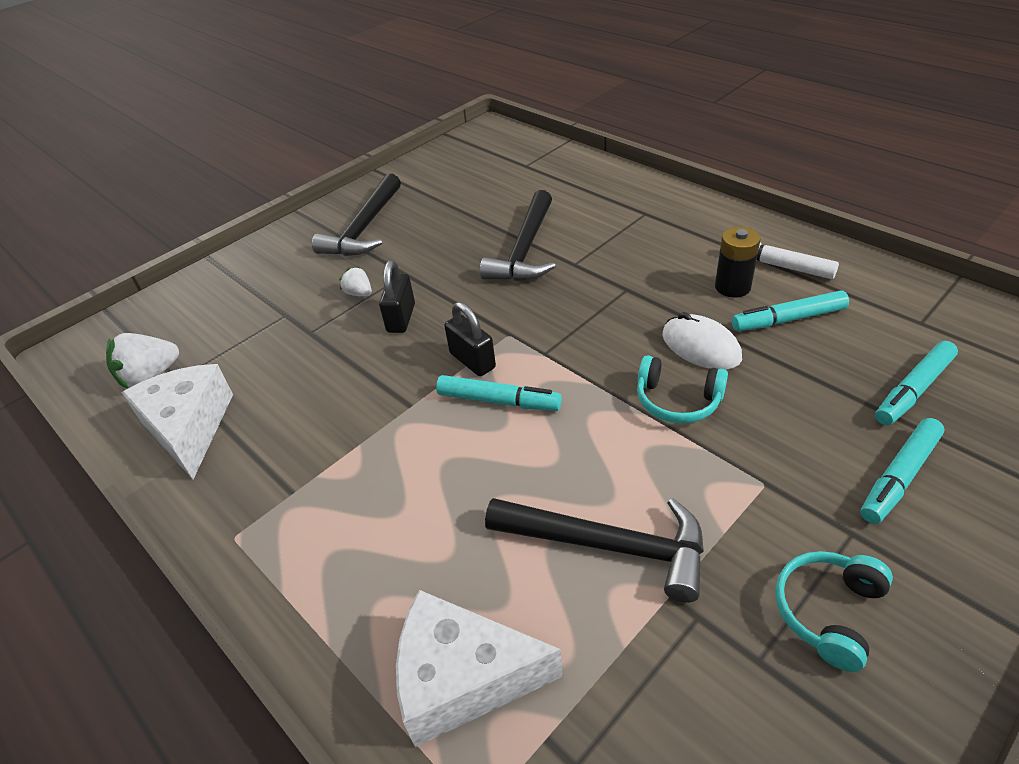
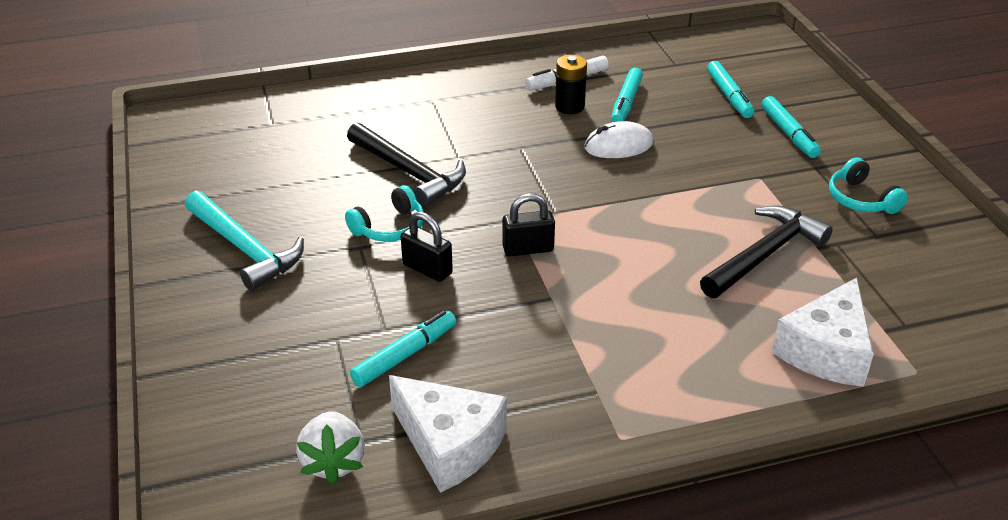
camera: 65 degrees left, 5 degrees down
(189, 428) = (449, 444): white cheese -> white cheese turned 150 degrees counterclockwise
(359, 293) = (358, 283): white strawberry -> none
(364, 228) = (245, 249): black hammer -> turquoise hammer
(498, 401) = (588, 252): turquoise marker -> turquoise marker (405, 355)
(677, 400) = (661, 177): turquoise headphones -> turquoise headphones (389, 227)

